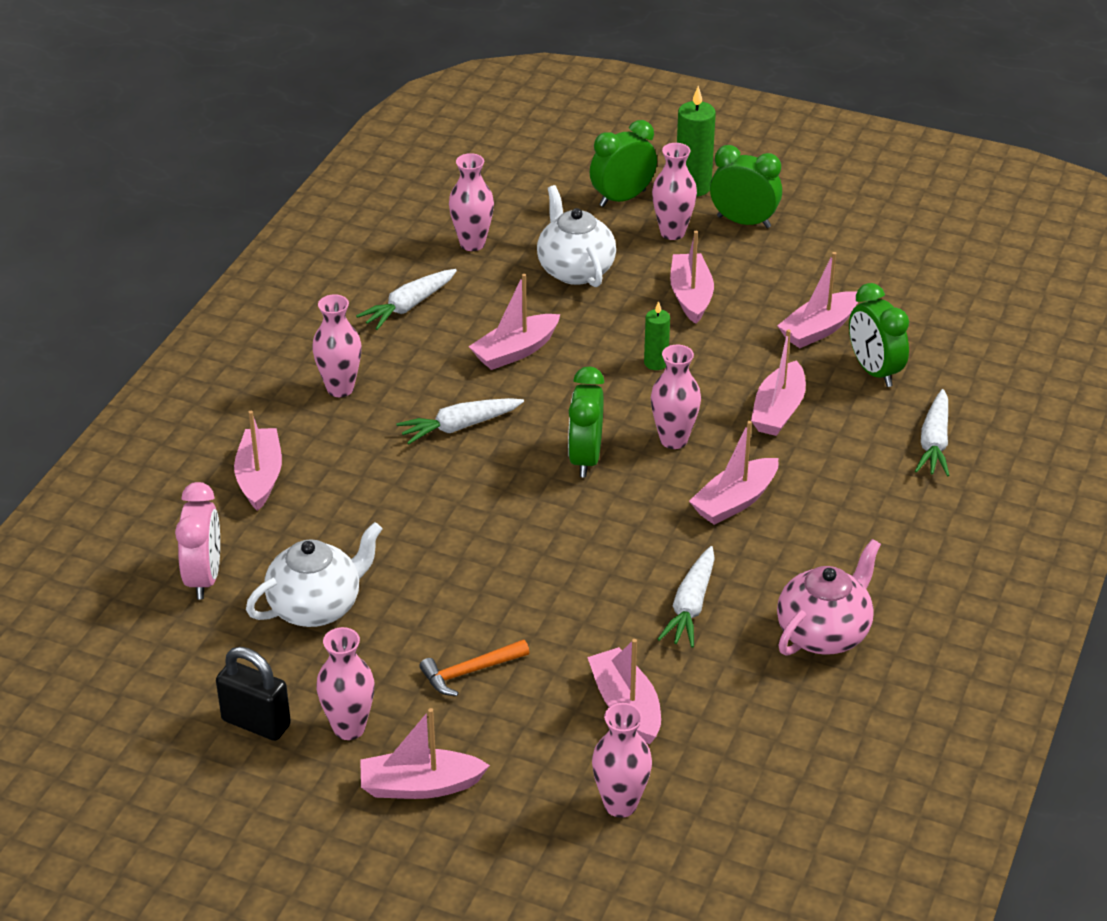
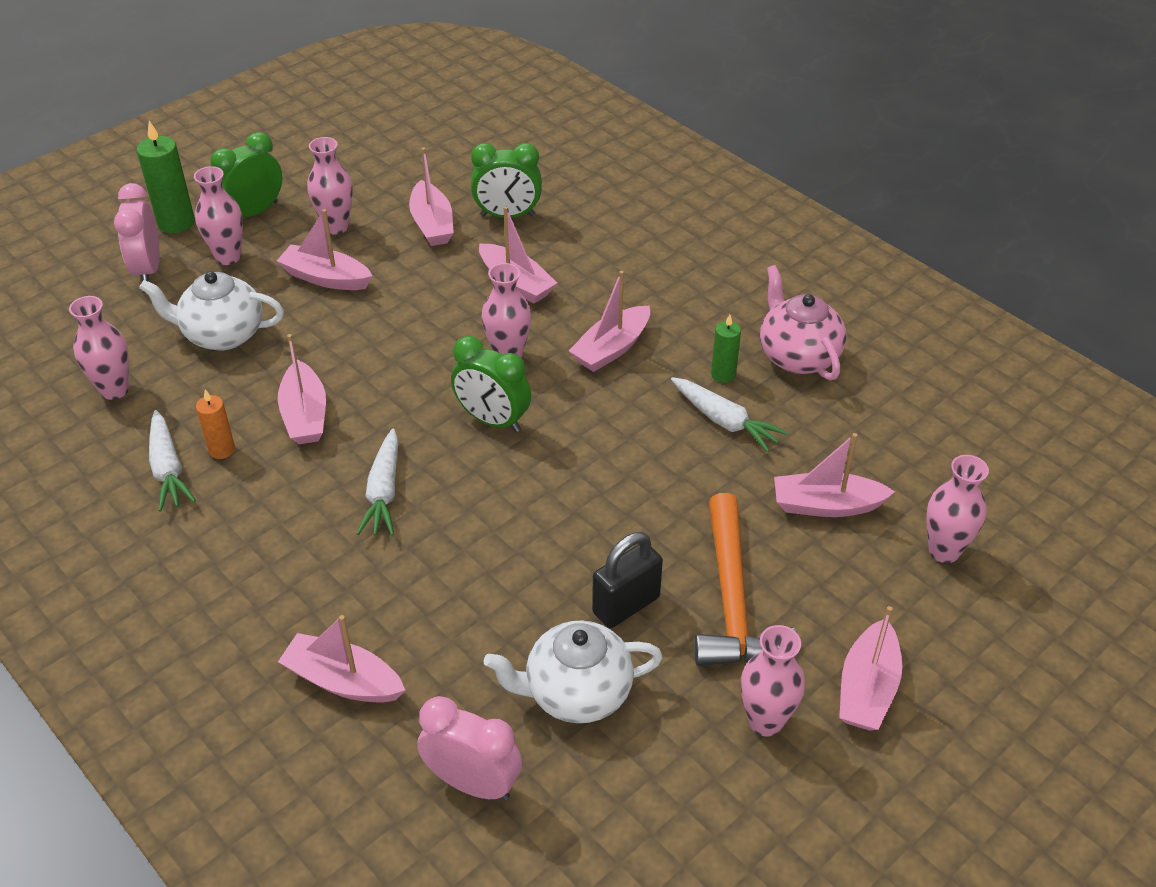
camera: 65 degrees left, 5 degrees up
(256, 723) = (722, 802): black padlock -> black padlock (626, 605)
(316, 606) = (576, 693): white teapot -> white teapot turned 90 degrees counterclockwise
(340, 388) = (252, 566): pink vase -> pink vase (336, 227)
(447, 324) = (222, 450): none -> orange candle
(470, 672) = (732, 599): orange hammer -> orange hammer, size x1.83
(622, 198) = (148, 269): green clock -> pink clock
(656, 363) = (398, 331): green candle -> green candle (723, 374)
(735, 501) = (611, 348): pink boat -> pink boat turned 60 degrees clockwise
(934, 443) = (615, 218): white carrot -> none

